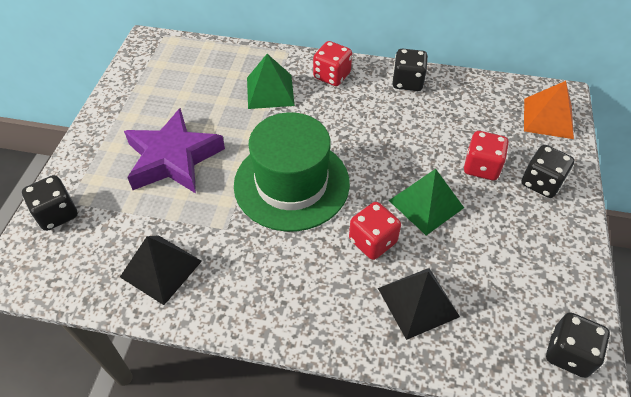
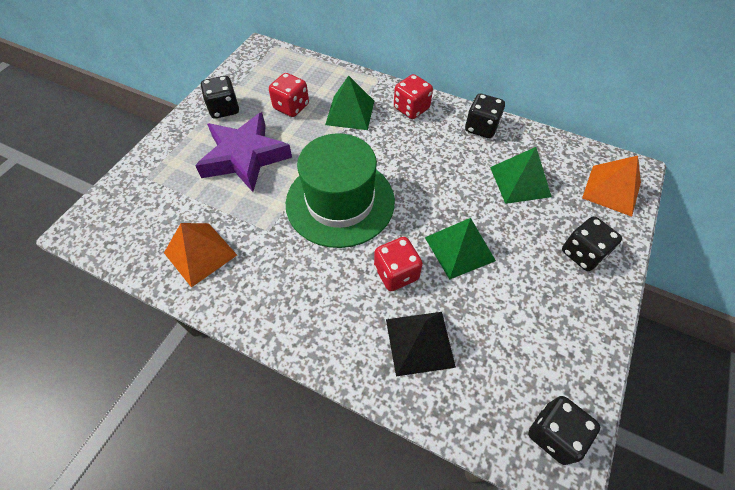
camera: 15 degrees right, 5 degrees up
(57, 214) = (133, 185): black dice -> black dice (224, 109)
(161, 268) = (200, 253): black pyramid -> orange pyramid
(462, 127) = (520, 181): none -> green pyramid
(481, 167) = (526, 225): red dice -> red dice (291, 107)

